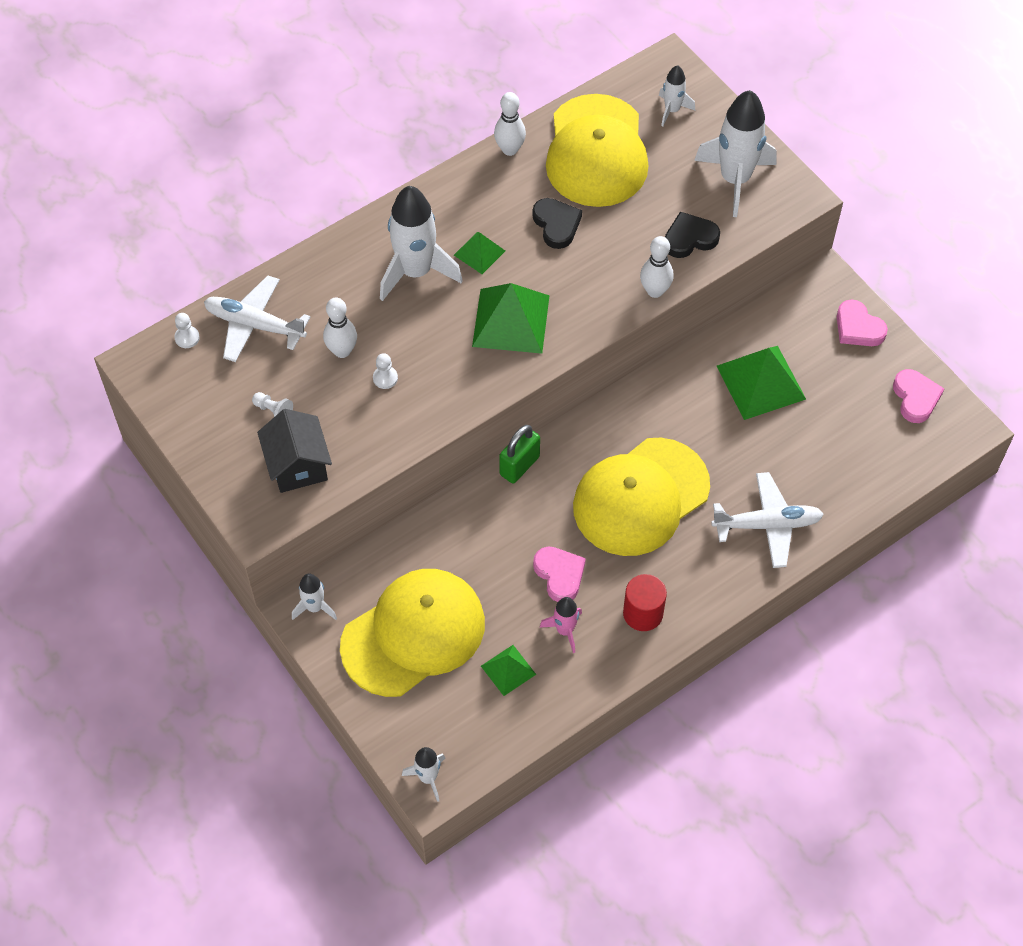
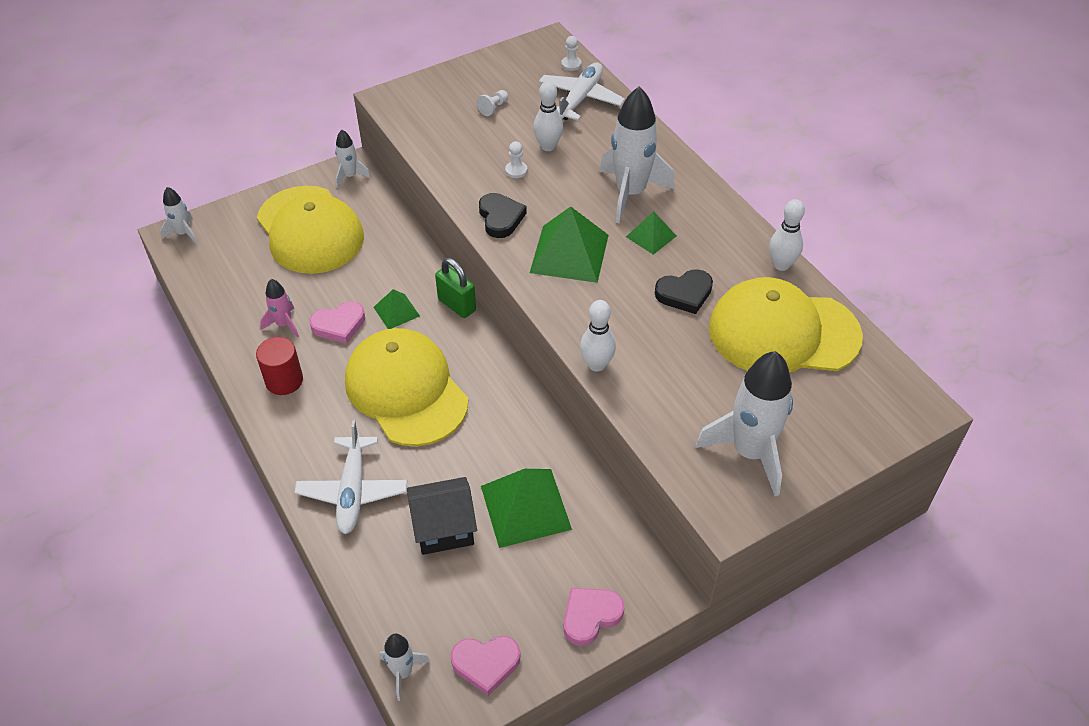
camera: 95 degrees right, 10 degrees down
(298, 465) = (438, 120): black house -> black house (444, 528)
(508, 670) = (259, 285): green pyramid -> green pyramid (396, 311)
(672, 110) = (849, 404): white rocket -> white rocket (403, 672)
(689, 238) = (665, 401): black heart -> black heart (500, 218)

